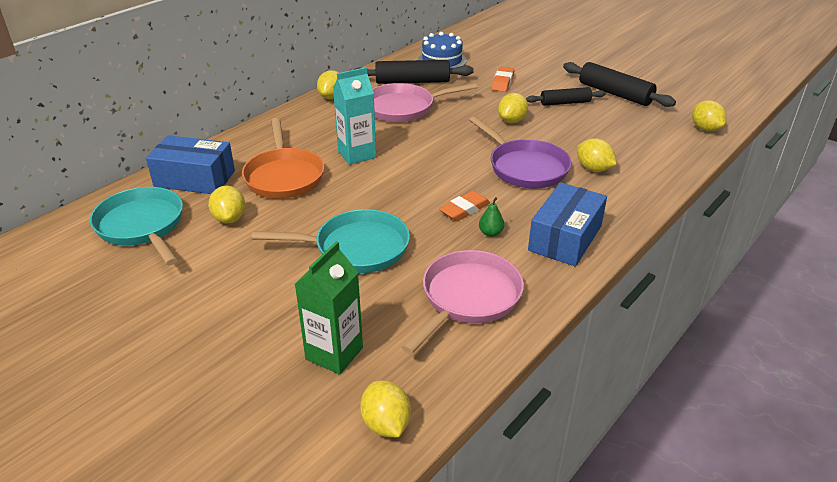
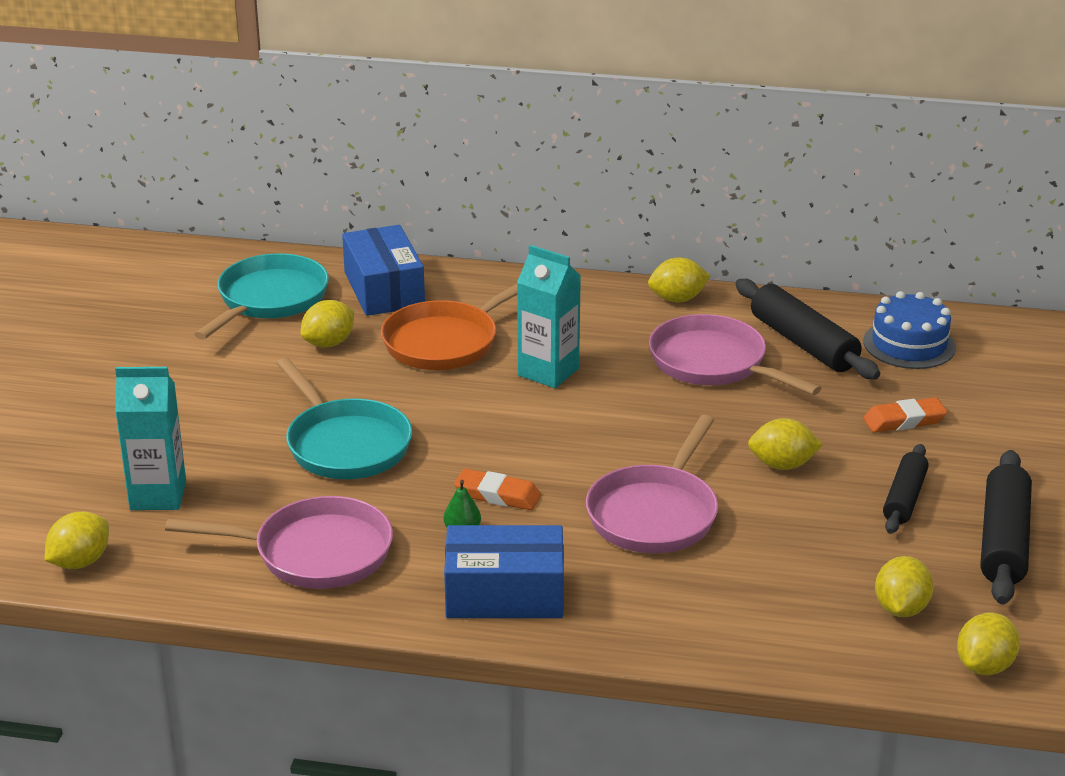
camera: 60 degrees right, 5 degrees down
(334, 353) = (158, 495): green carton -> turquoise carton
(524, 167) = (655, 513): purple pan -> pink pan
(565, 103) = (904, 498): black rolling pin -> black rolling pin turned 60 degrees clockwise
(593, 169) = (716, 576): yellow lemon -> yellow lemon (901, 609)

